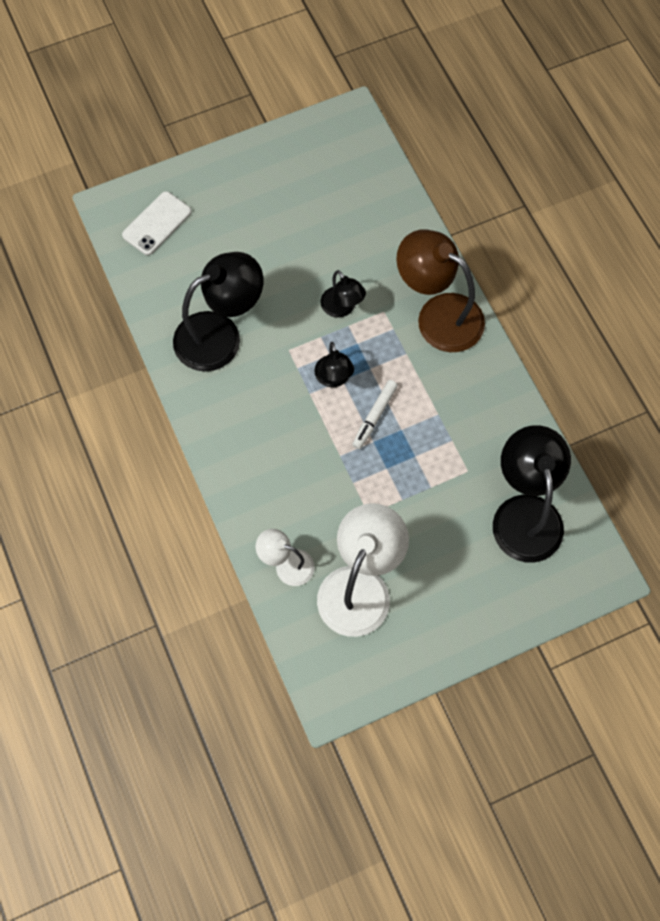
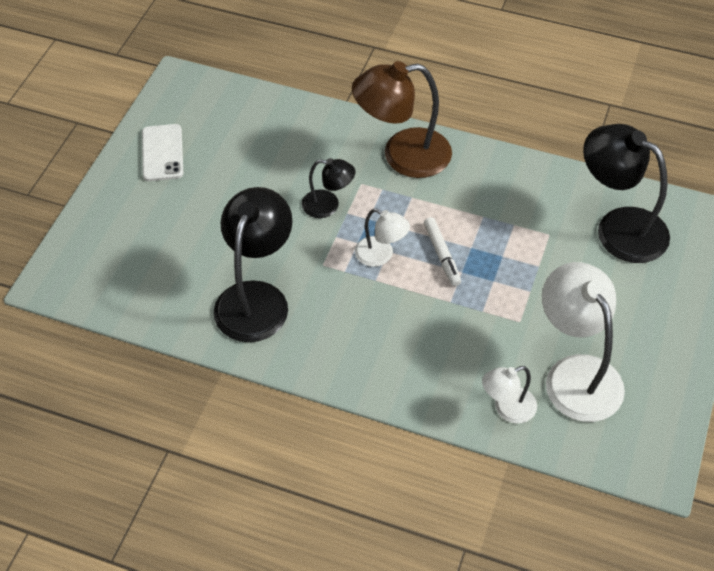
camera: 45 degrees left, 15 degrees down
(157, 223) = (106, 264): white phone -> white phone (162, 153)
(334, 378) = (381, 255): black lamp -> white lamp

